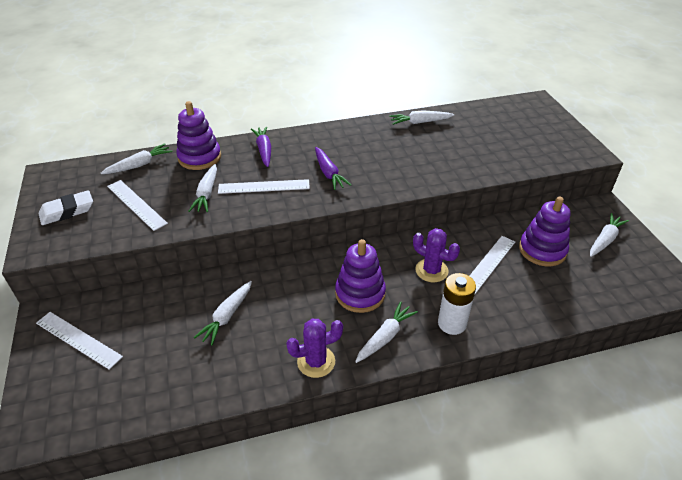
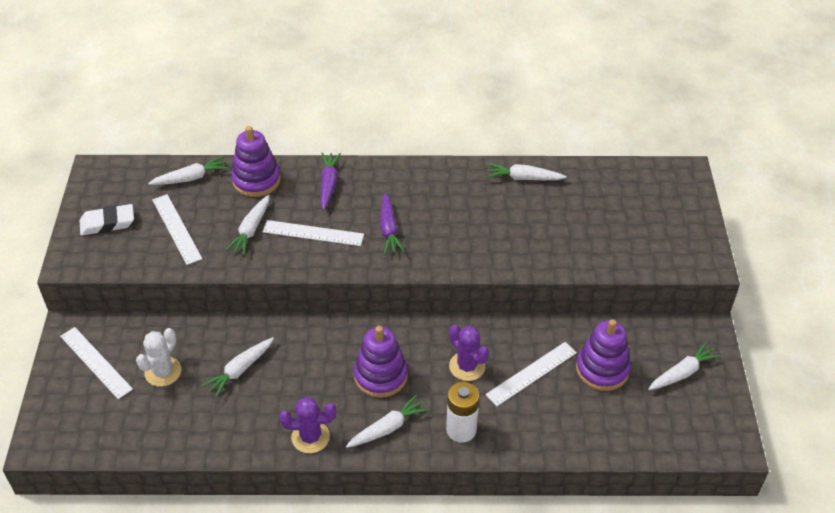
camera: 15 degrees right, 5 degrees up
(150, 334) = (163, 372): none -> white cactus

